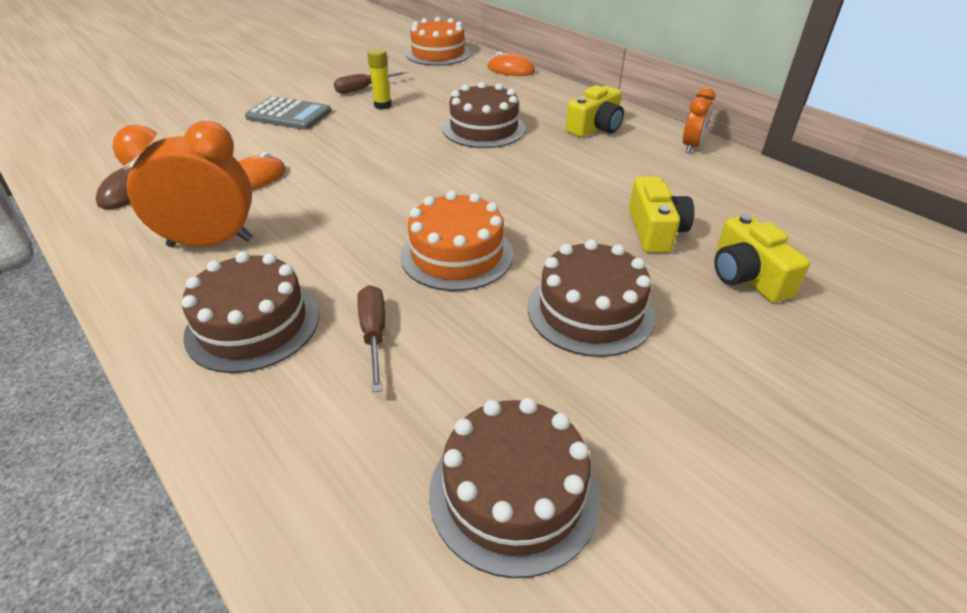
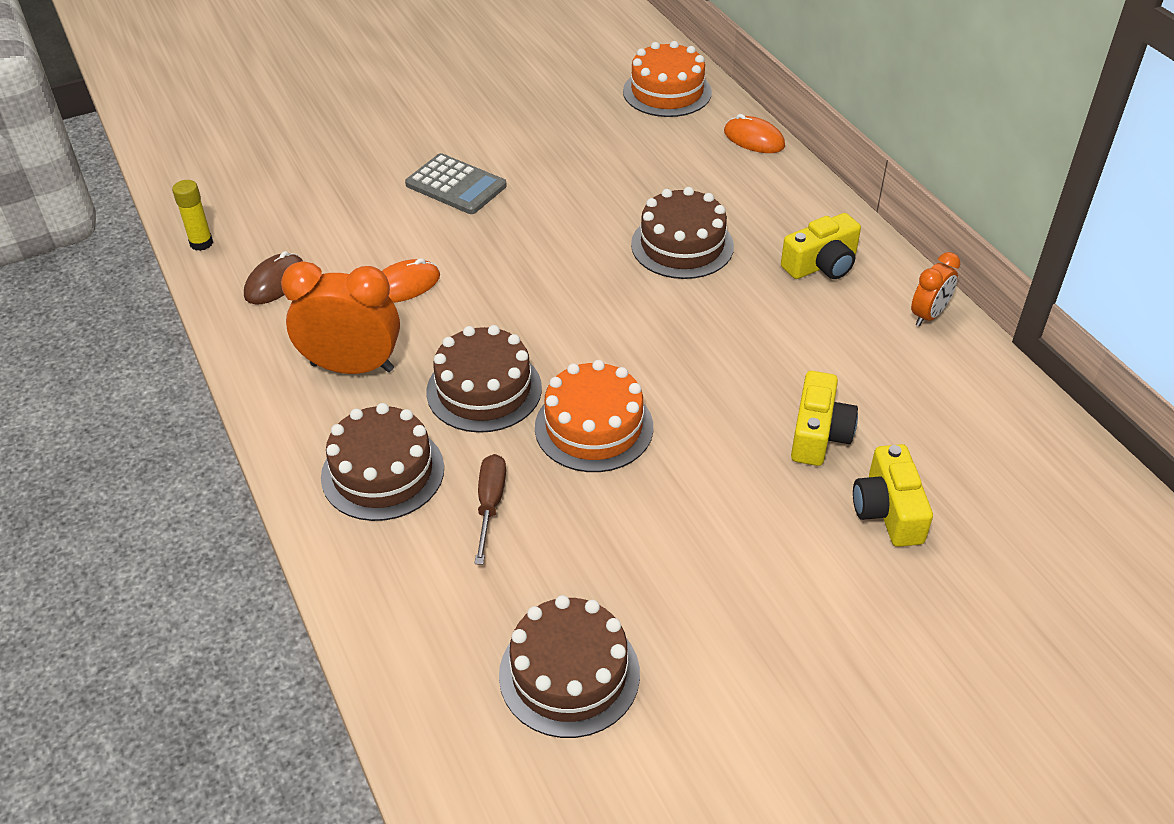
camera: 15 degrees right, 5 degrees up
(363, 89) = (553, 150): brown screwdriver -> none
(382, 105) = (570, 185): yellow glue stick -> yellow glue stick (201, 243)
(590, 311) = (704, 519): brown cake -> brown cake (484, 390)

